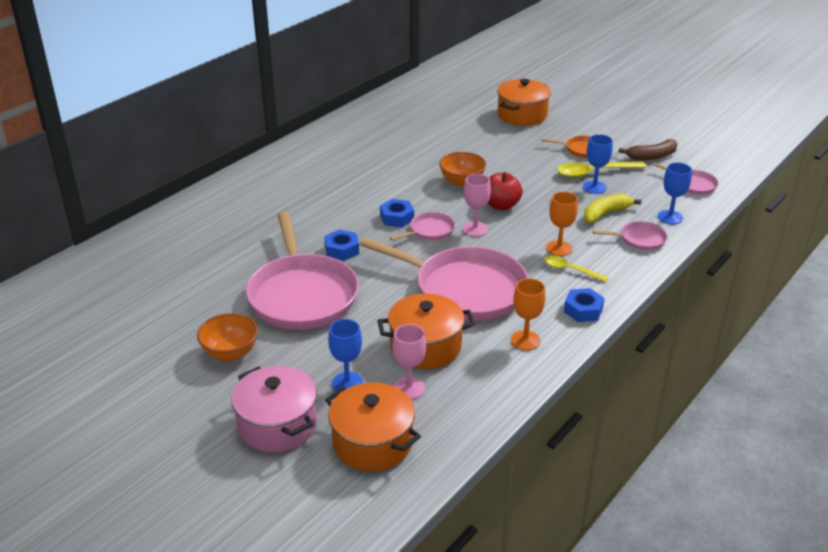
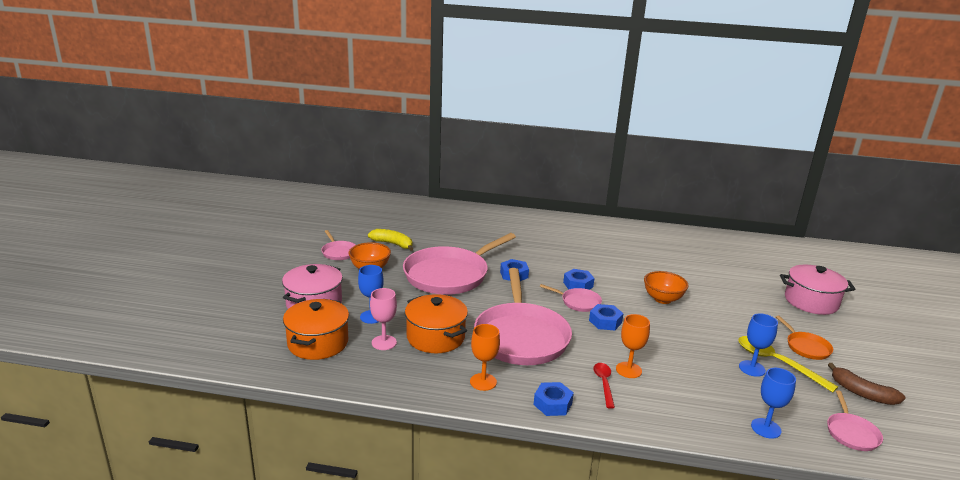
camera: 60 degrees right, 10 degrees down
(475, 229) = (605, 321): pink goblet -> blue nut
(501, 206) = (654, 325): red apple -> none
(522, 115) = (811, 302): orange pot -> pink pot
(570, 270) = (604, 384): yellow spoon -> red spoon
(605, 213) = (717, 385): yellow banana -> yellow banana (393, 244)
(640, 239) = (701, 415): pink pan -> pink pan (339, 252)

